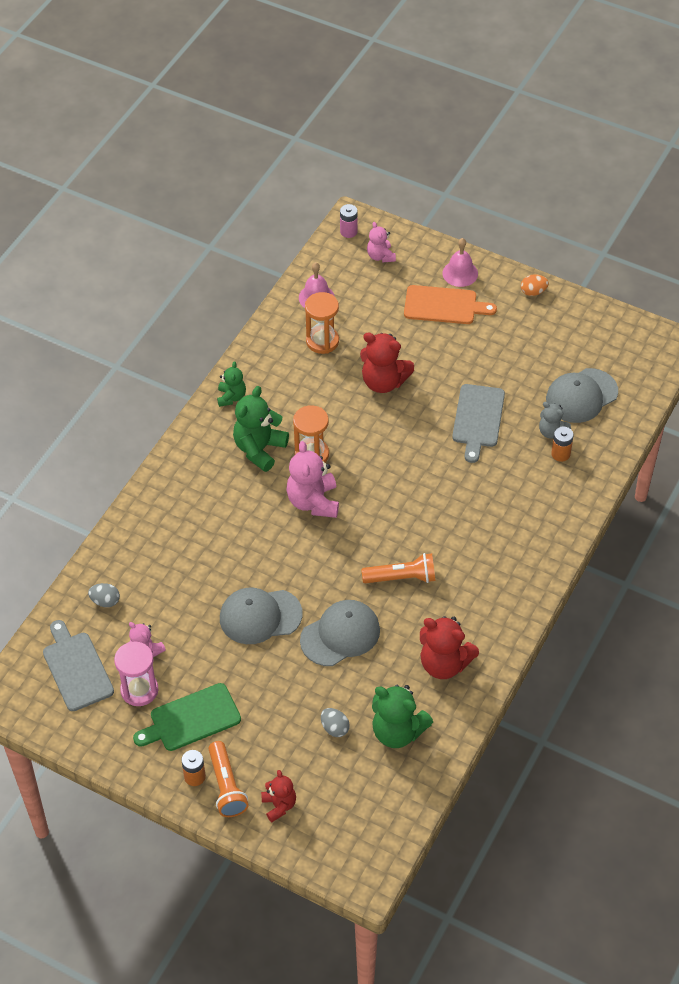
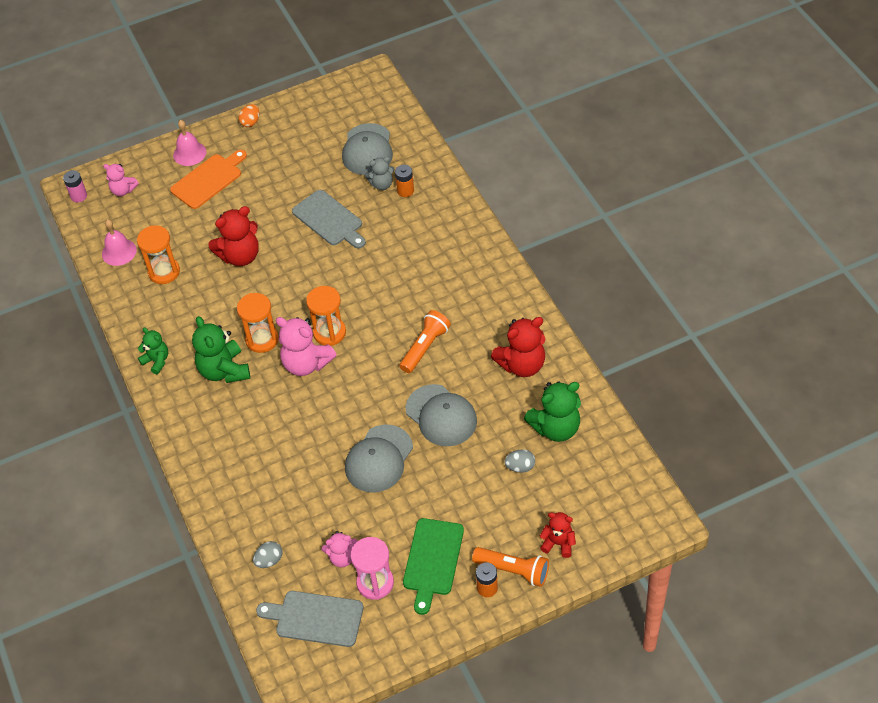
camera: 50 degrees left, 0 degrees up
(340, 635) = (441, 415): grey cap -> grey cap turned 135 degrees clockwise
(358, 497) = (329, 333): none -> orange hourglass

